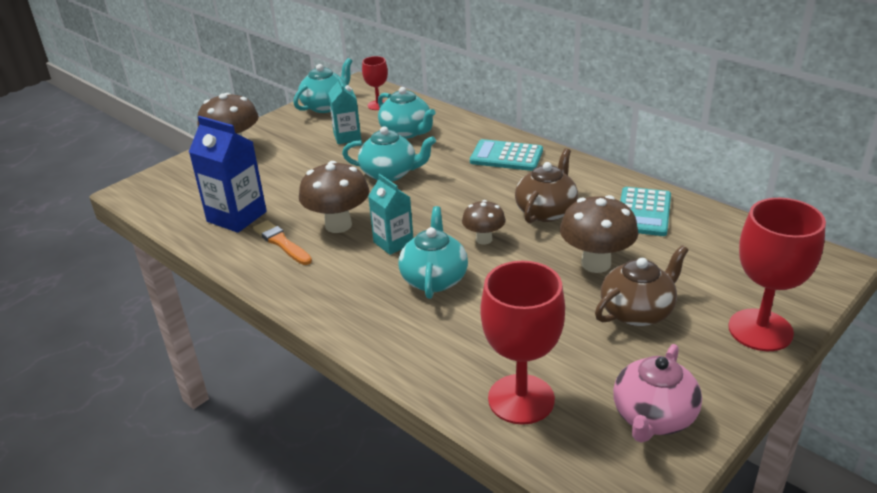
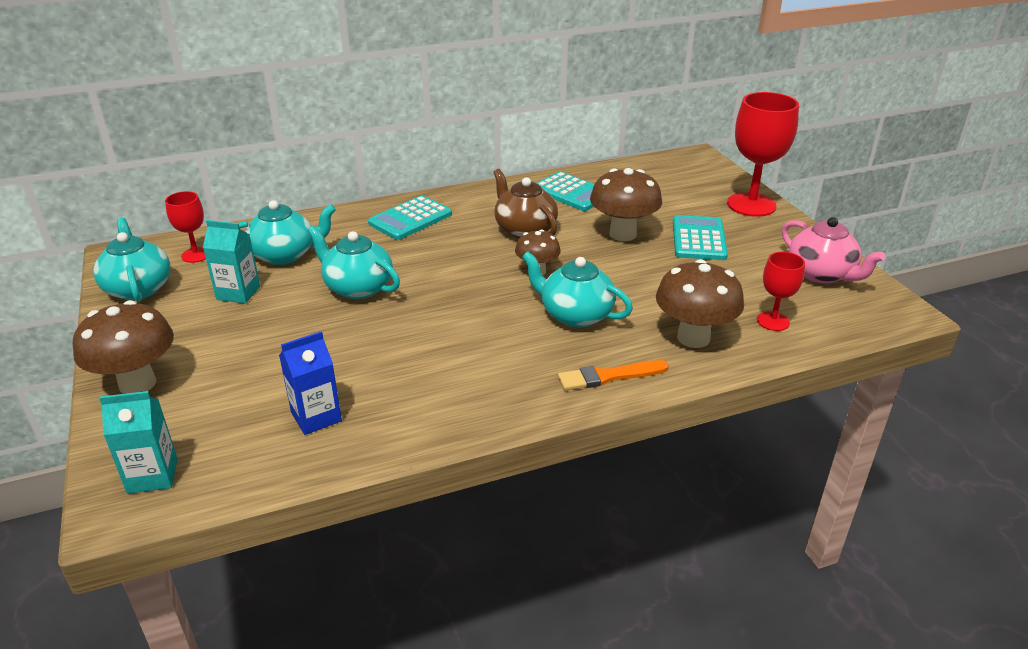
camera: 65 degrees left, 0 degrees up
(236, 216) = (316, 417): blue carton -> blue carton, size x0.65
(281, 243) = (414, 394): orange brush -> orange brush (609, 376)
(338, 225) = (421, 346): brown mushroom -> brown mushroom (693, 338)
(390, 174) = (358, 287): turquoise teapot -> turquoise teapot turned 90 degrees counterclockwise
(393, 243) = (492, 320): turquoise carton -> turquoise carton (152, 475)
(521, 399) = (773, 321): red goblet -> red goblet, size x0.54
(637, 312) = (698, 239): brown teapot -> turquoise calculator

